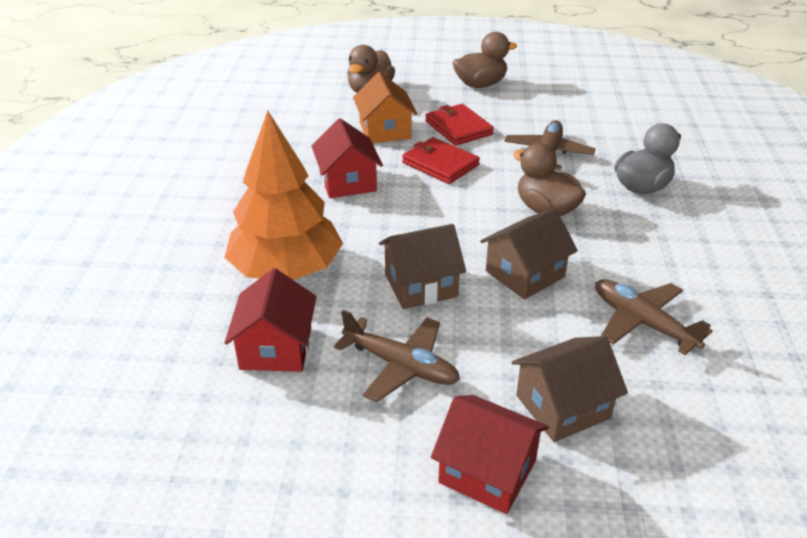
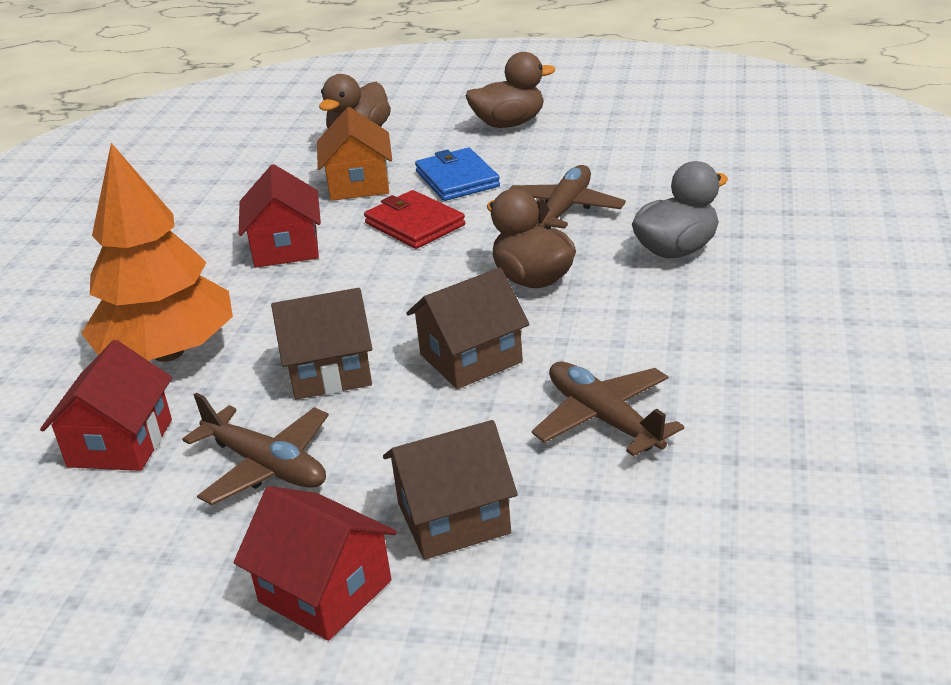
camera: 10 degrees right, 5 degrees down
(458, 128) = (457, 179): red wallet -> blue wallet

